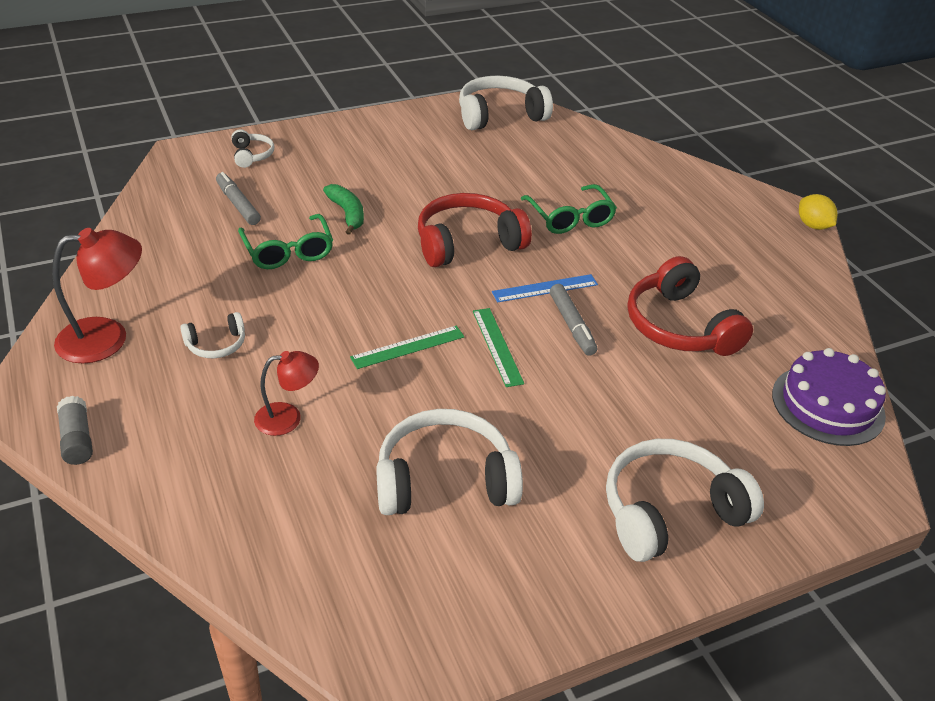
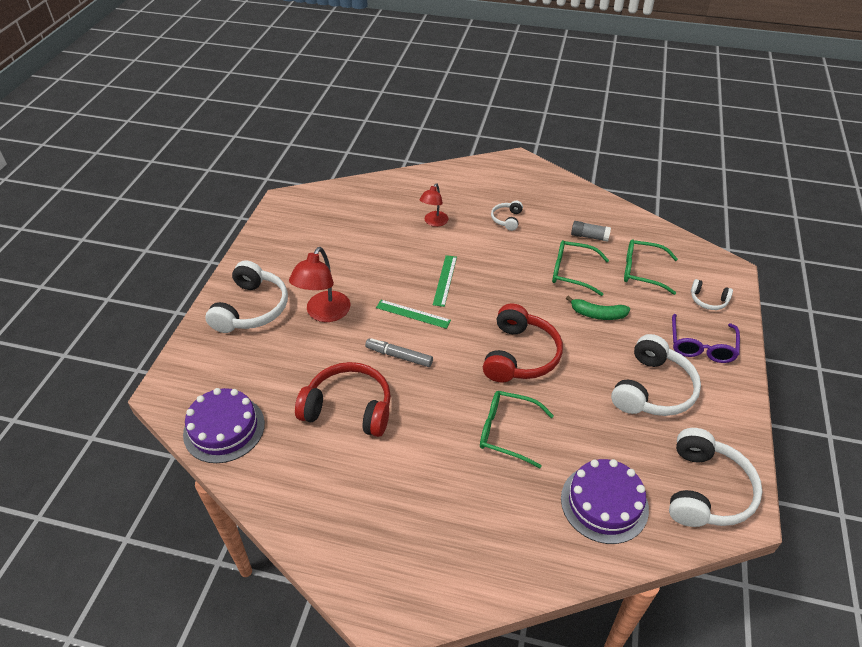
camera: 130 degrees right, 5 degrees up
(77, 439) = (477, 167): grey glue stick -> grey glue stick (589, 236)
(107, 338) = (541, 190): red lamp -> red lamp (324, 313)
(238, 204) = (642, 271): grey marker -> green glasses
(331, 146) = (701, 346): none -> purple glasses
(444, 479) = (349, 250): white headphones -> white headphones (653, 389)
(545, 288) = (442, 365): blue ruler -> none
(572, 152) = (604, 503): none -> purple cake
(813, 226) = (363, 610): yellow lemon -> none

